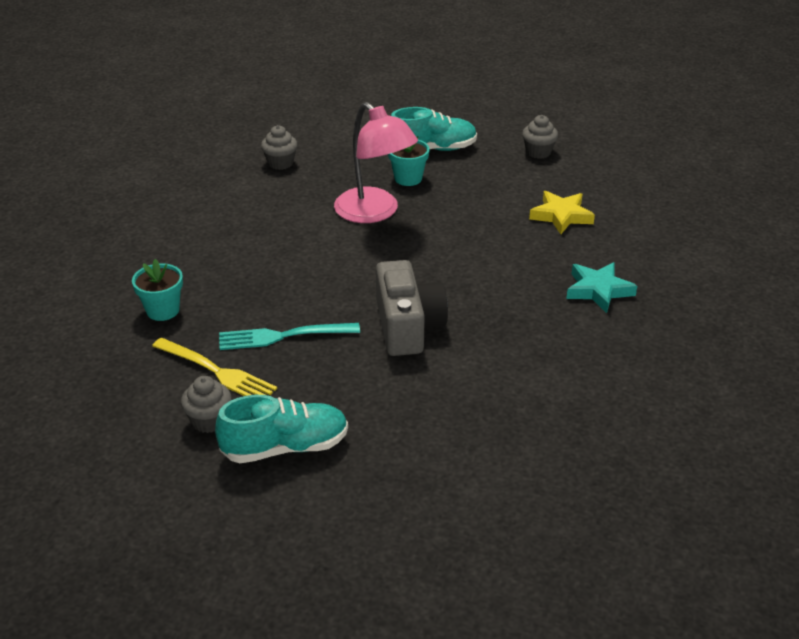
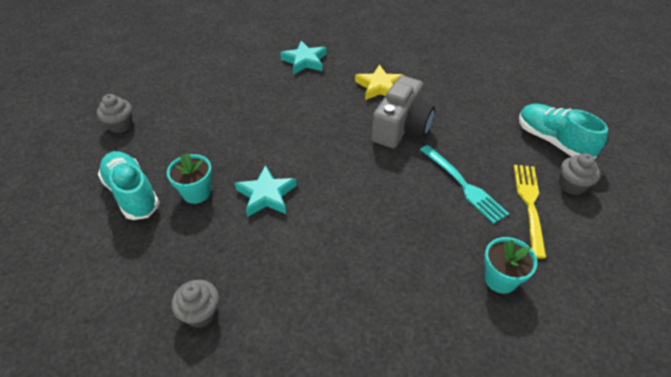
camera: 115 degrees left, 10 degrees up
(374, 212) = (266, 195): pink lamp -> turquoise star
(408, 326) = (401, 127): grey camera -> grey camera turned 150 degrees clockwise
(561, 216) = (221, 92): yellow star -> yellow star (379, 87)

